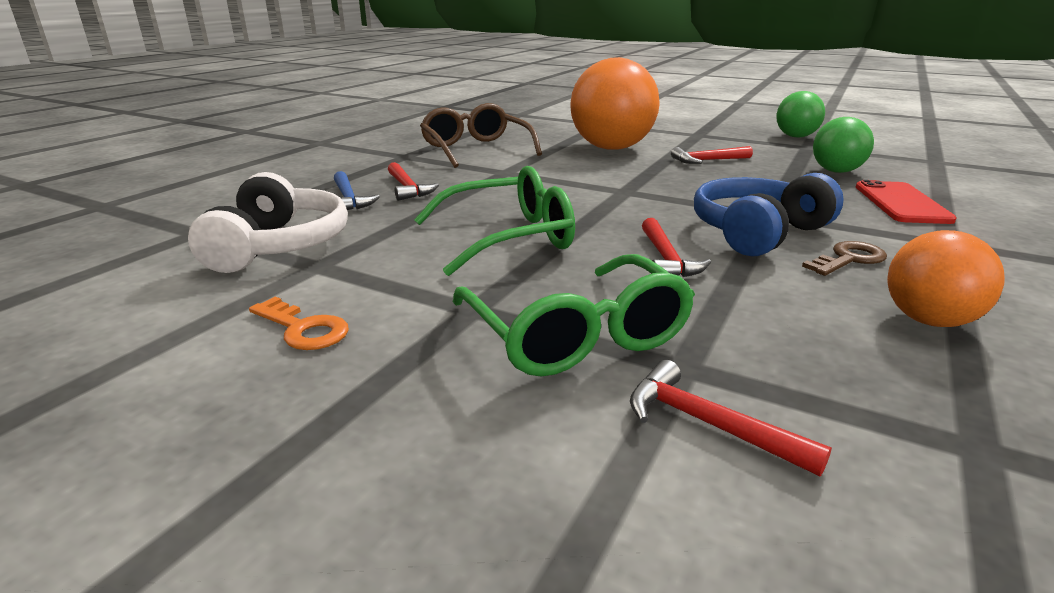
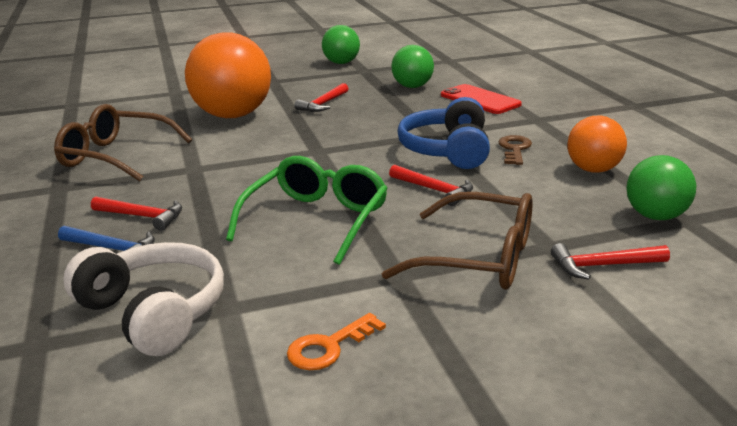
camera: 45 degrees left, 0 degrees up
(303, 329) = (329, 347): orange key -> orange key turned 150 degrees clockwise
(575, 333) = (477, 258): green glasses -> brown glasses
(927, 415) = (655, 216): none -> green ball

